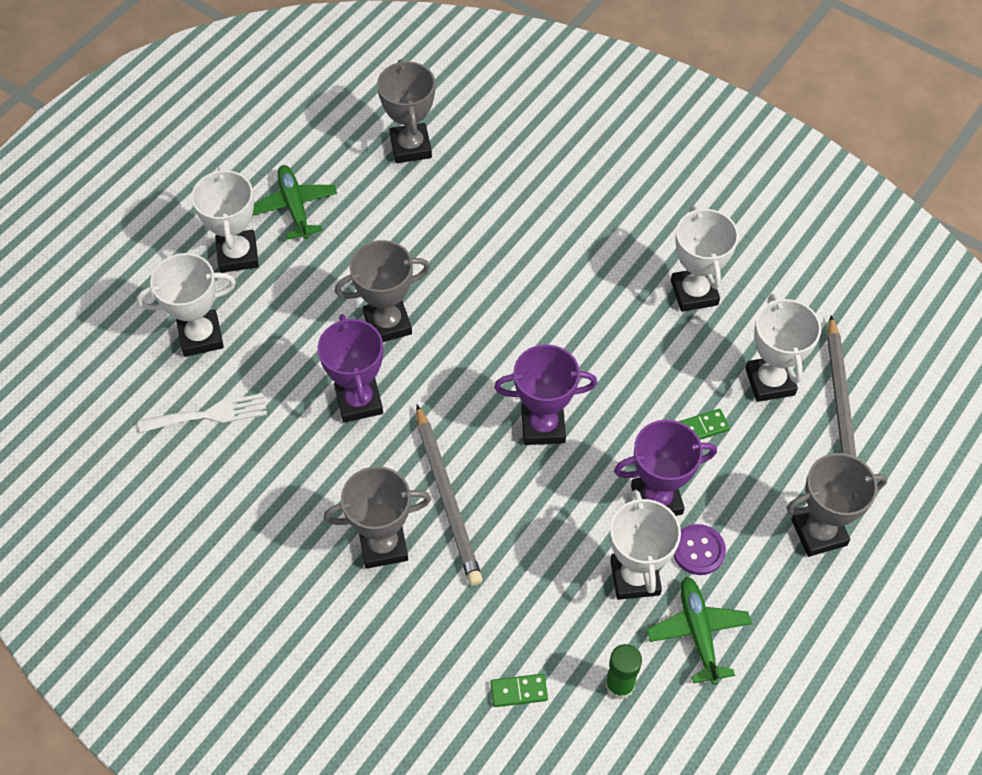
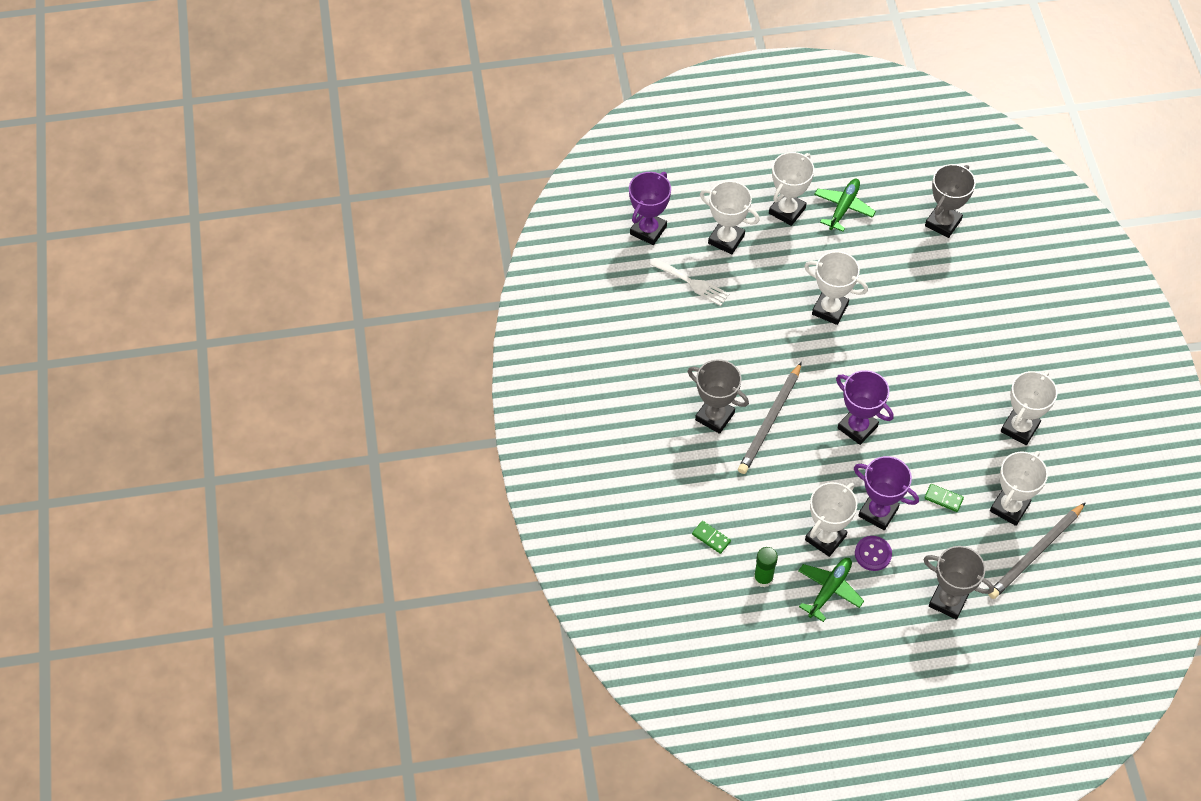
camera: 45 degrees right, 0 degrees up
(359, 401) = (774, 337): purple trophy -> purple trophy (648, 230)
(387, 323) = (830, 309): grey trophy -> white trophy

